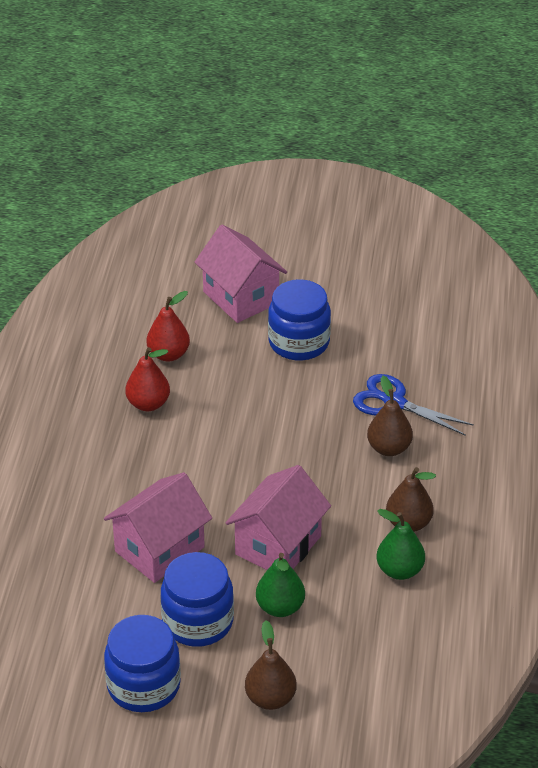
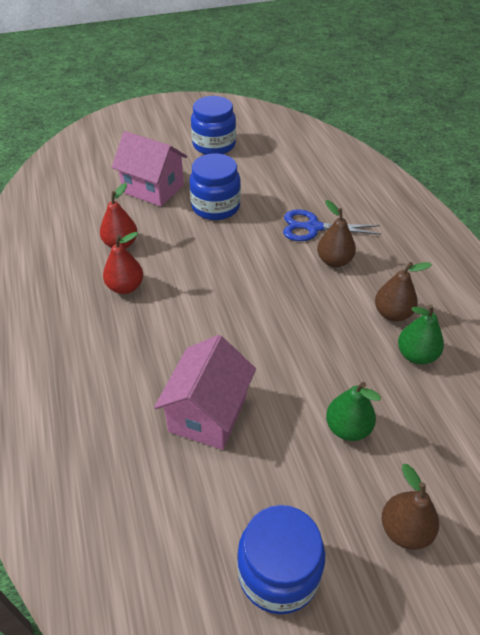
camera: 25 degrees left, 5 degrees up
(198, 622) = (286, 474): blue jar -> blue jar (214, 145)
(278, 545) = (307, 370): pink house -> none

